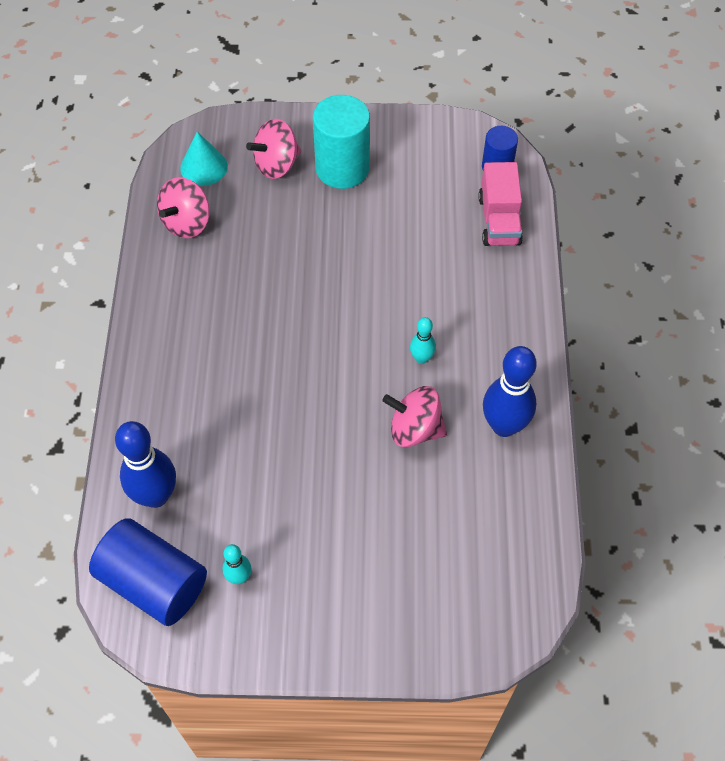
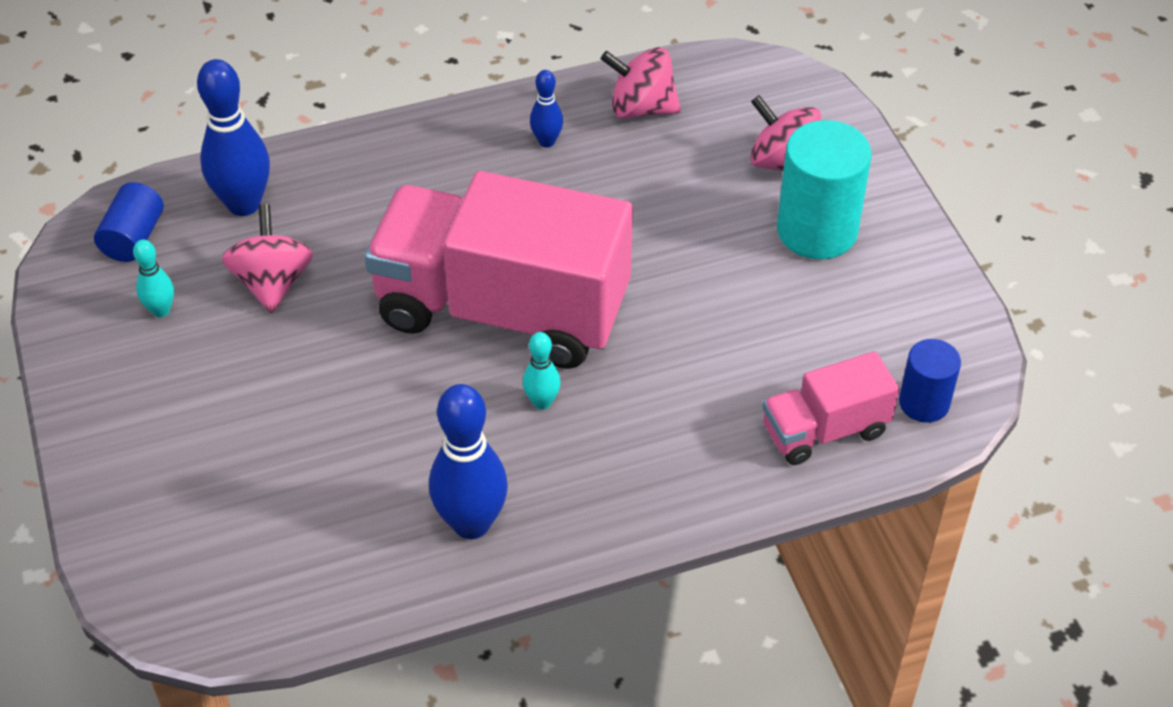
camera: 70 degrees right, 10 degrees down
(154, 582) = (133, 238): blue cylinder -> blue cylinder, size x0.58
(190, 286) = (546, 141): none -> blue bowling pin
(204, 167) = (737, 96): turquoise cone -> none
(334, 358) = (502, 310): none -> pink truck
(415, 429) = (427, 424): pink spinning top -> pink spinning top (272, 283)

